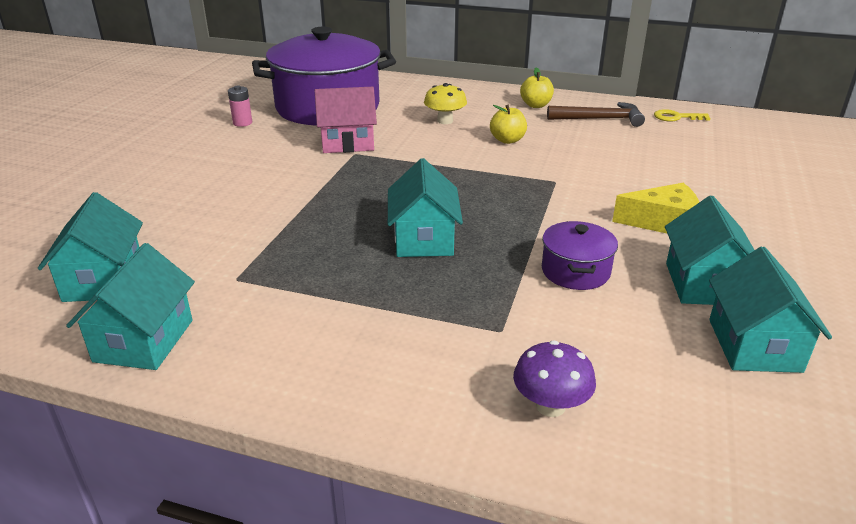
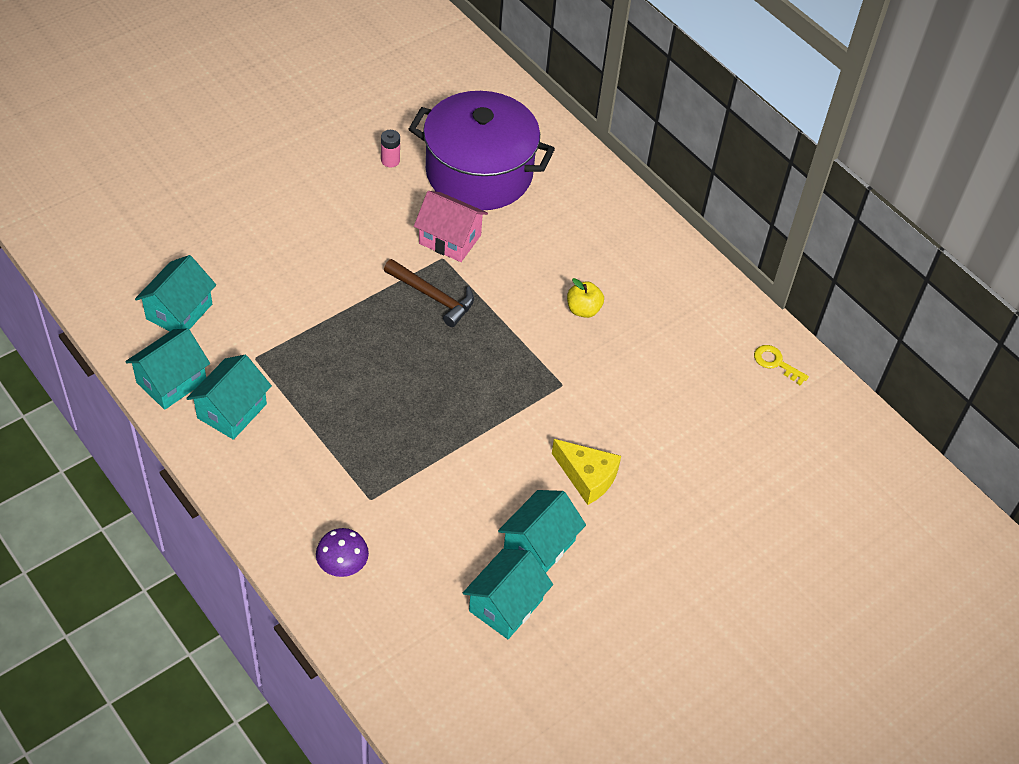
camera: 30 degrees right, 20 degrees up
(424, 239) = (401, 391): turquoise house -> turquoise house (232, 411)
(445, 121) = (559, 251): yellow mushroom -> none
(536, 105) = (667, 271): yellow apple -> none
(575, 271) = (469, 482): purple pot -> none
(599, 119) = (700, 325): brown hammer -> brown hammer (433, 296)

